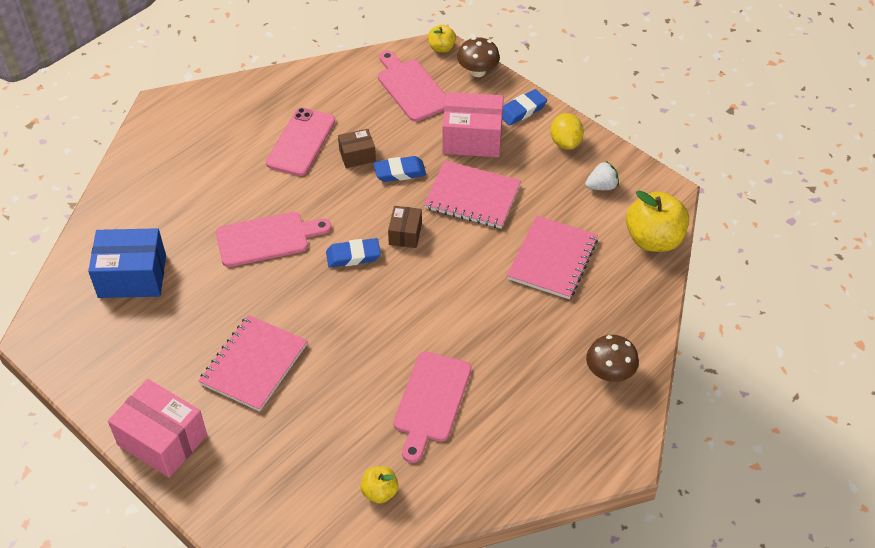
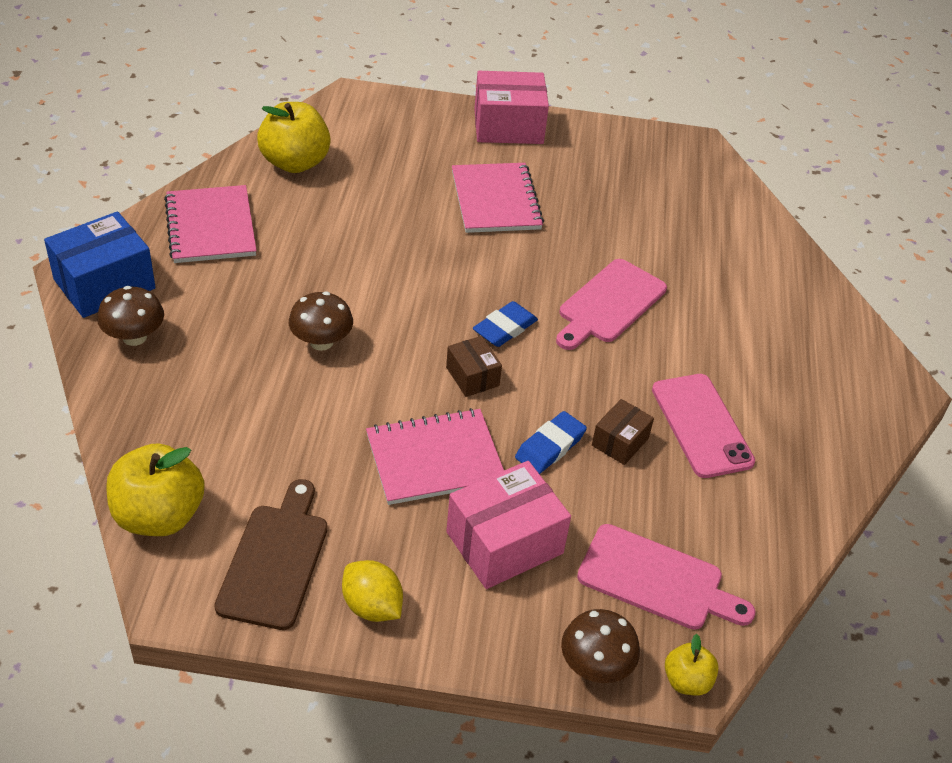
camera: 140 degrees right, 5 degrees down
(132, 276) = (687, 217): blue box -> blue box (104, 284)
(380, 492) = (295, 162): yellow apple -> yellow apple, size x1.91
(431, 401) = (305, 239): pink cutting board -> none
(483, 305) = (321, 342): none -> brown mushroom
(522, 110) = (474, 629): blue eraser -> none
(552, 259) = (277, 428): pink notebook -> pink notebook (211, 227)
(601, 186) = (275, 560): white strawberry -> brown cutting board

